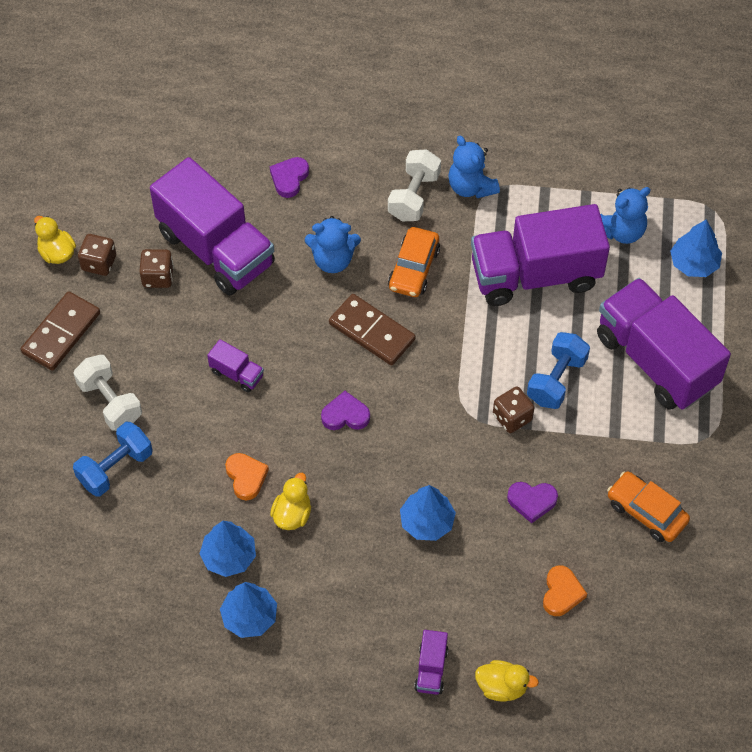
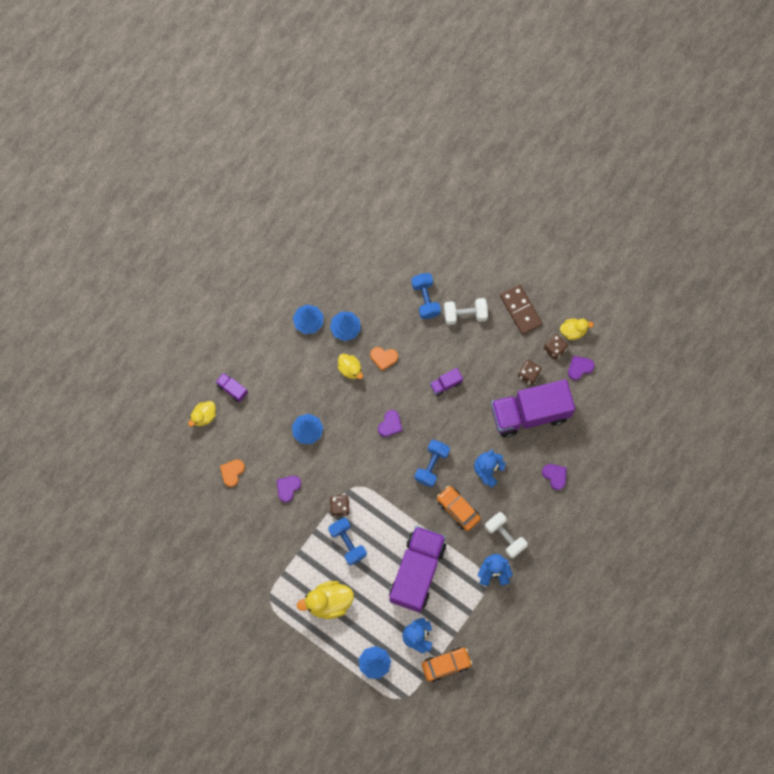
camera: 120 degrees right, 15 degrees up
(110, 220) = (579, 368): none -> purple heart
(372, 331) = (431, 465): brown domino -> blue dumbbell
(561, 593) = (232, 472): orange heart -> orange heart turned 75 degrees clockwise
(646, 512) = (248, 541): orange car -> orange car (446, 664)
(656, 360) = (328, 602): purple truck -> yellow duck

